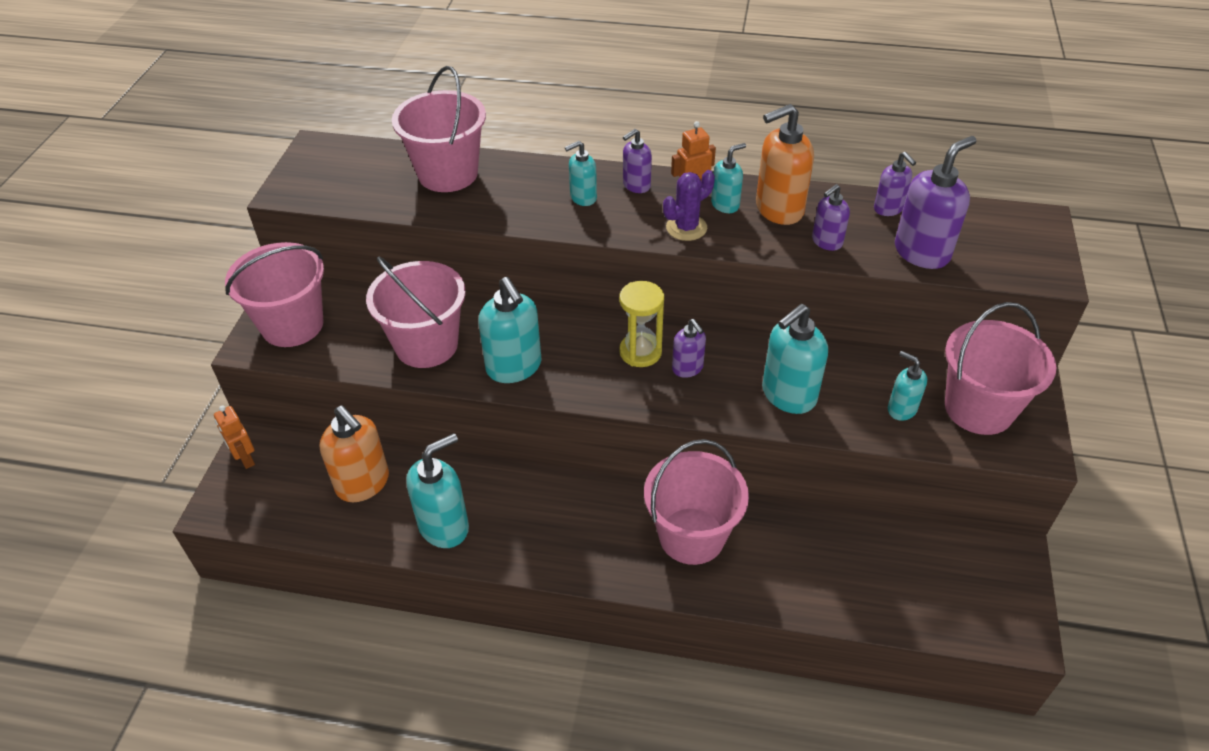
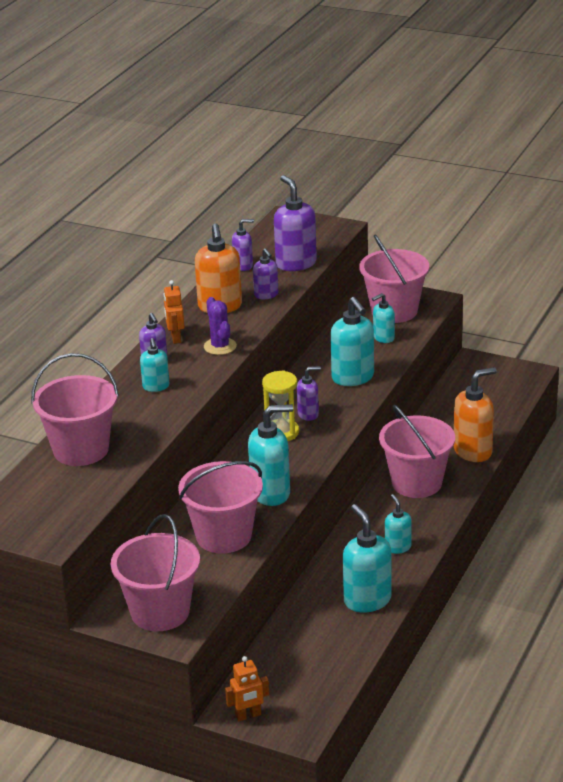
camera: 75 degrees left, 15 degrees down
(363, 483) = (306, 643): orange soap dispenser -> orange soap dispenser (473, 451)
(725, 205) = (202, 327): turquoise soap dispenser -> turquoise soap dispenser (398, 547)

